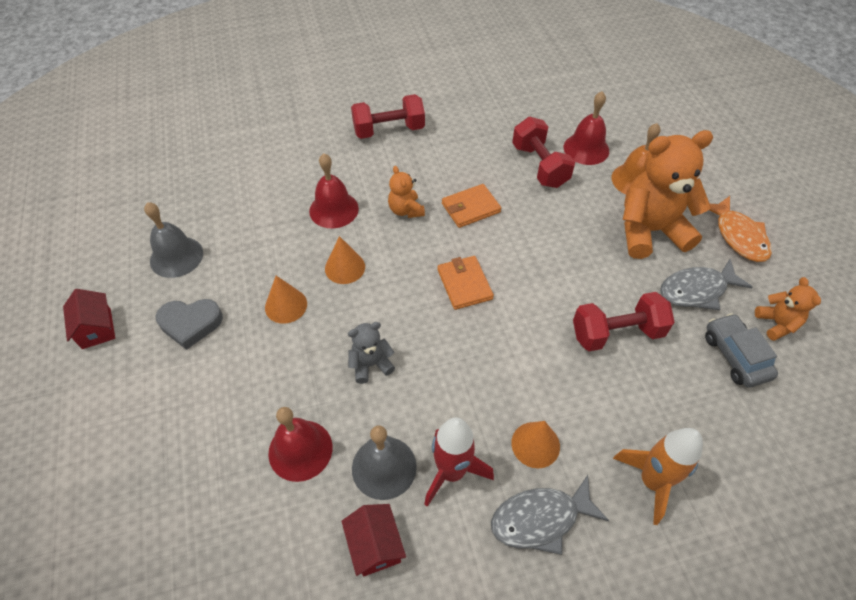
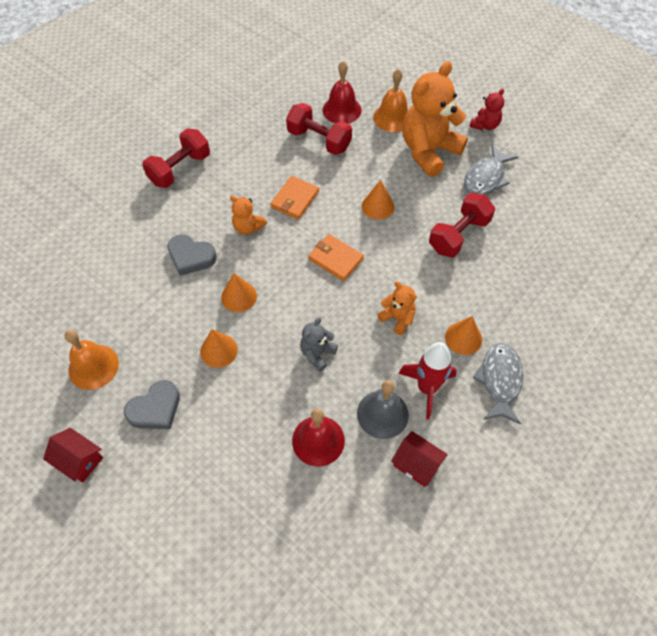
camera: 35 degrees left, 5 degrees up
(176, 257) = (93, 366): grey bell -> orange bell
(334, 209) = (191, 257): red bell -> grey heart
(540, 519) = (500, 381): grey fish -> grey fish turned 150 degrees clockwise
(549, 257) = (377, 206): none -> orange cone
(651, 481) = (544, 317): orange rocket -> none
(735, 356) = (536, 209): grey car -> none
(738, 236) = (485, 125): orange fish -> red teddy bear
(776, 324) = (545, 174): orange teddy bear -> orange teddy bear (397, 318)

